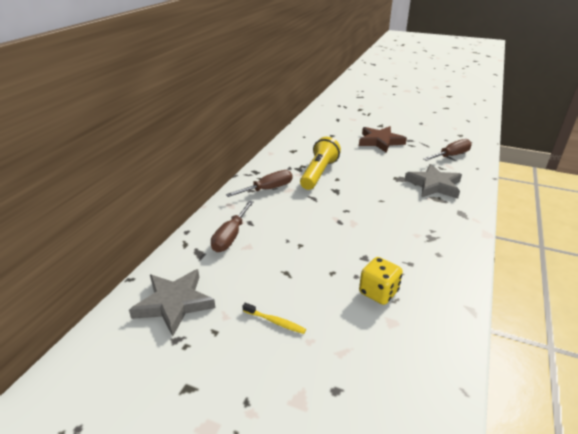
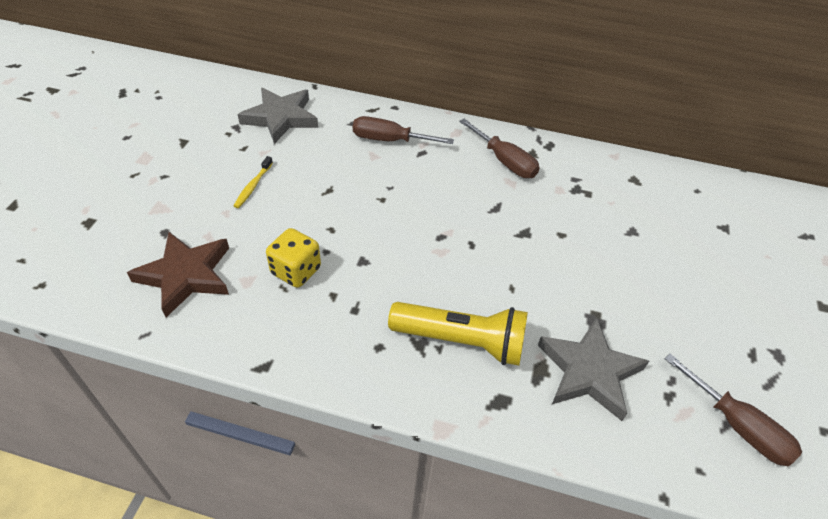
camera: 80 degrees right, 15 degrees up
(319, 173) = (571, 212): yellow flashlight -> yellow flashlight (461, 341)
(380, 141) = (738, 300): brown star -> brown star (186, 275)

